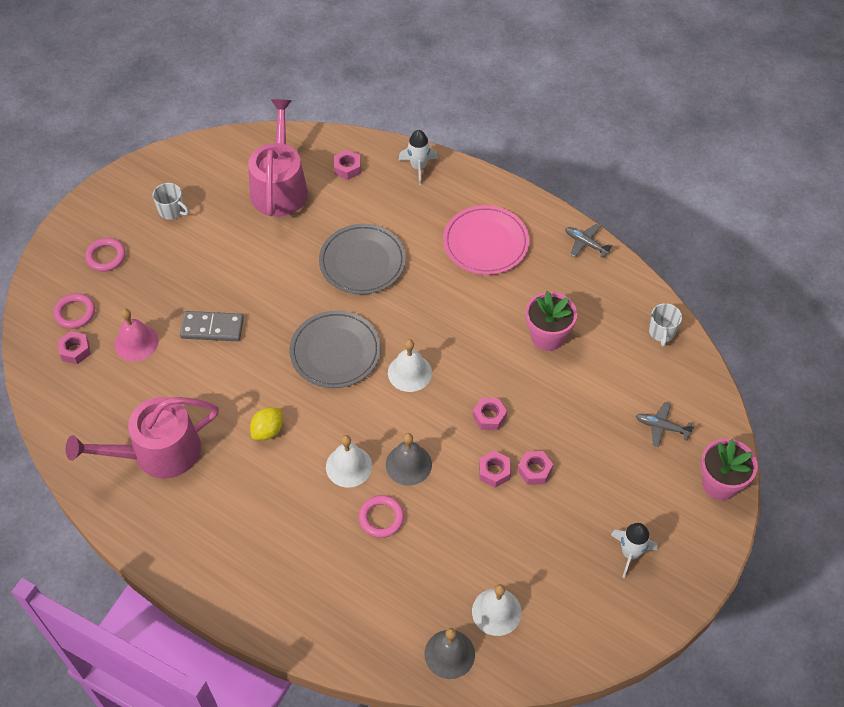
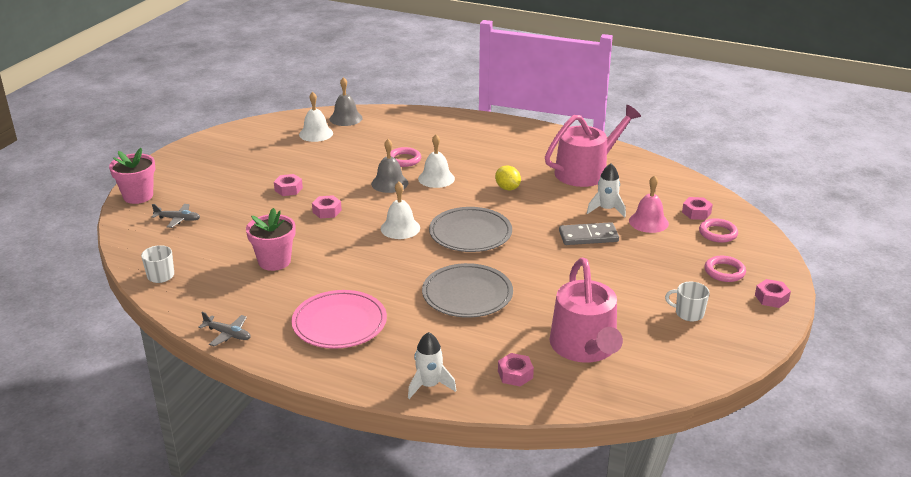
camera: 170 degrees right, 25 degrees down
(268, 431) = (507, 188): yellow lemon -> yellow lemon turned 60 degrees counterclockwise
(494, 472) = (321, 186): pink nut -> pink nut (771, 298)
(630, 553) = (218, 161): white rocket -> white rocket (606, 209)

